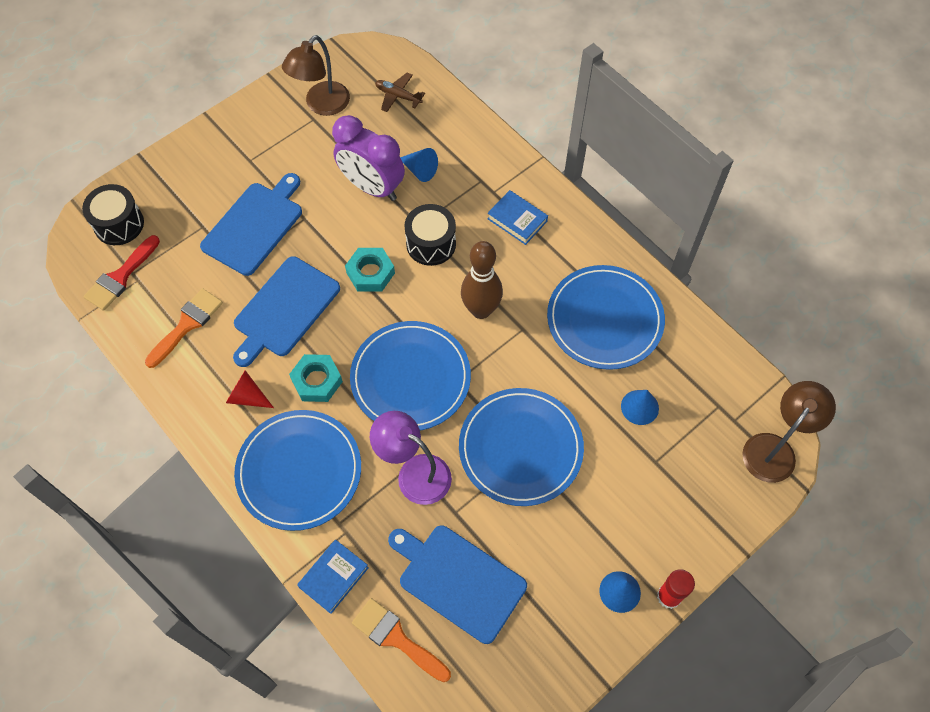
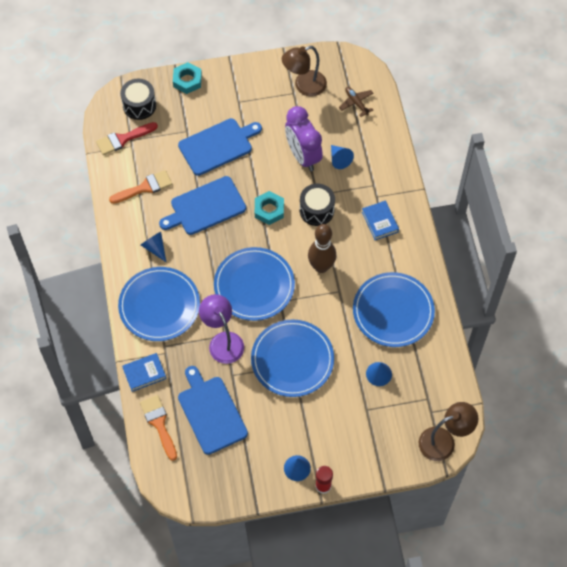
camera: 30 degrees right, 0 degrees up
(247, 397) = (155, 248): red cone -> blue cone
(317, 381) = (199, 259): turquoise nut -> turquoise nut (187, 80)

